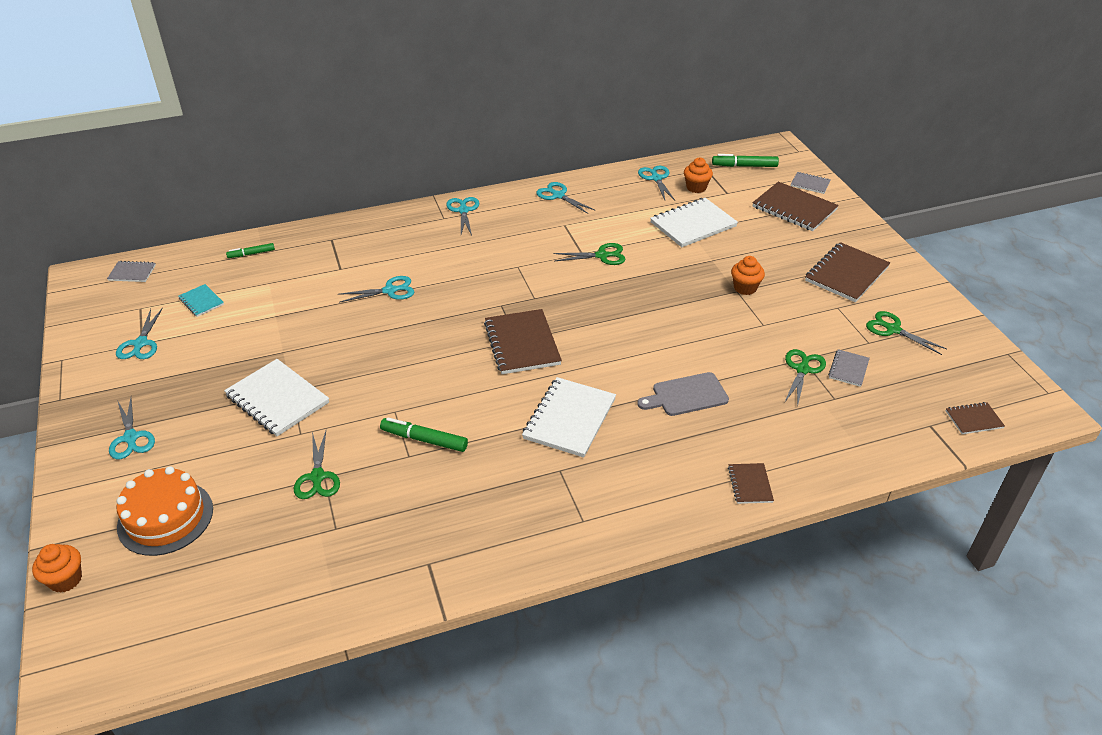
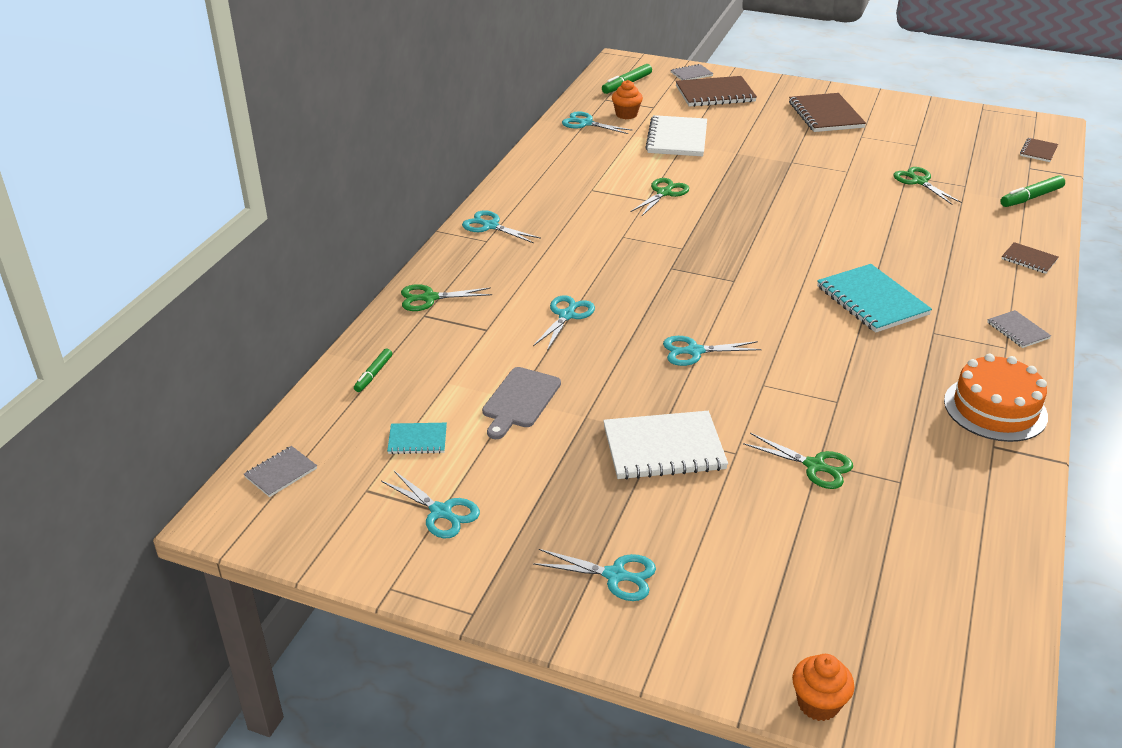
camera: 50 degrees left, 5 degrees down
(165, 517) = (781, 591): orange cake -> orange cake (995, 408)
(424, 439) = (822, 384): green marker -> green marker (1031, 197)
(522, 343) = (741, 281): brown notebook -> none
(558, 195) = (541, 173): turquoise scissors -> turquoise scissors (694, 351)
(569, 419) = (872, 301): white notebook -> turquoise notebook
(686, 395) = (898, 238): grey cutting board -> grey cutting board (520, 400)
(745, 288) = (792, 157): orange cupcake -> none
(848, 369) = (938, 166): grey notebook -> grey notebook (1017, 330)
(893, 329) = (911, 130): green scissors -> green scissors (429, 298)

